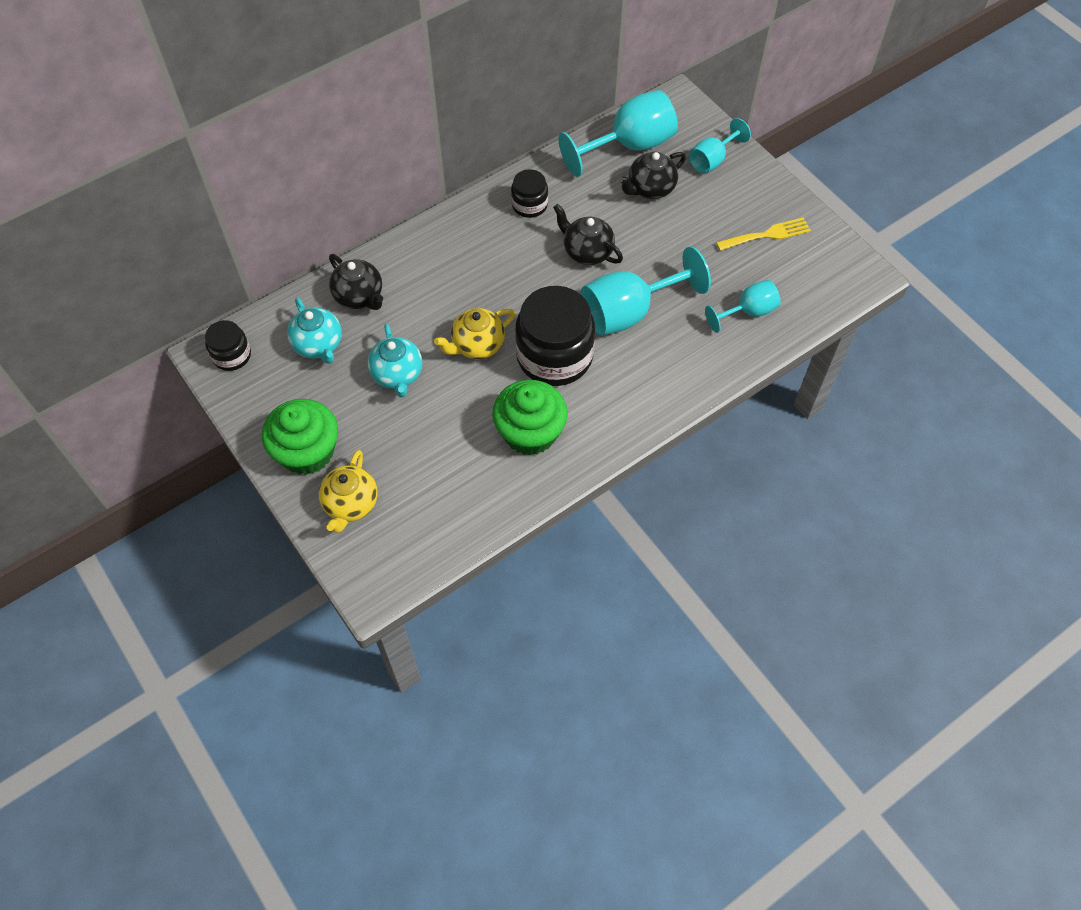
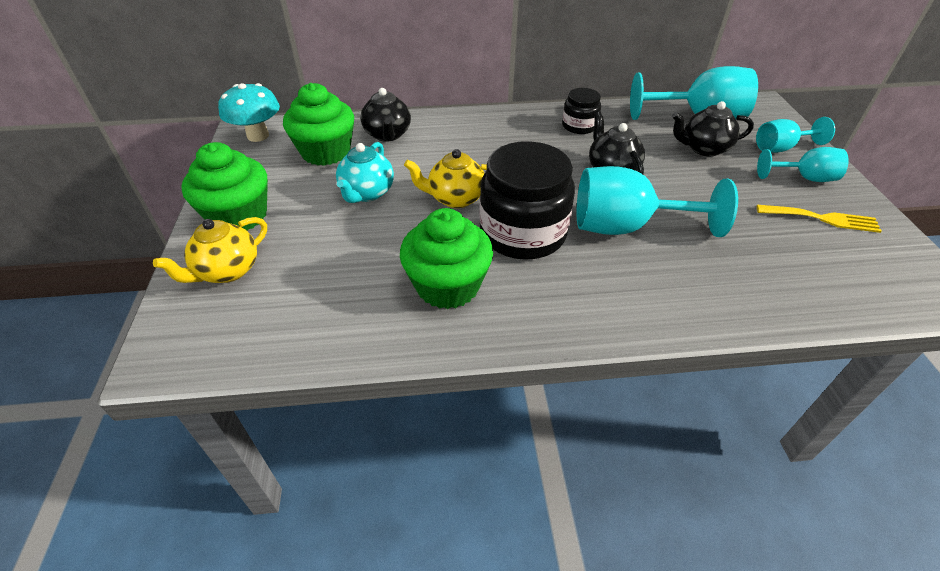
camera: 30 degrees right, 15 degrees down
(232, 355) = (258, 136): black jar -> turquoise mushroom
(318, 345) = (326, 152): turquoise teapot -> green cupcake
(748, 312) = (770, 275): turquoise goblet -> turquoise goblet (803, 178)

